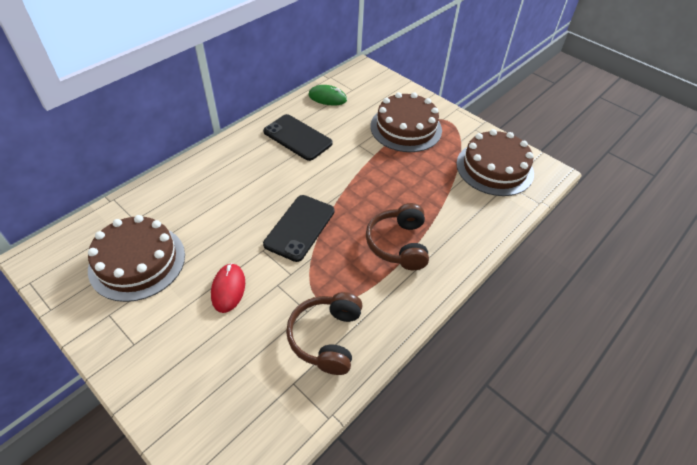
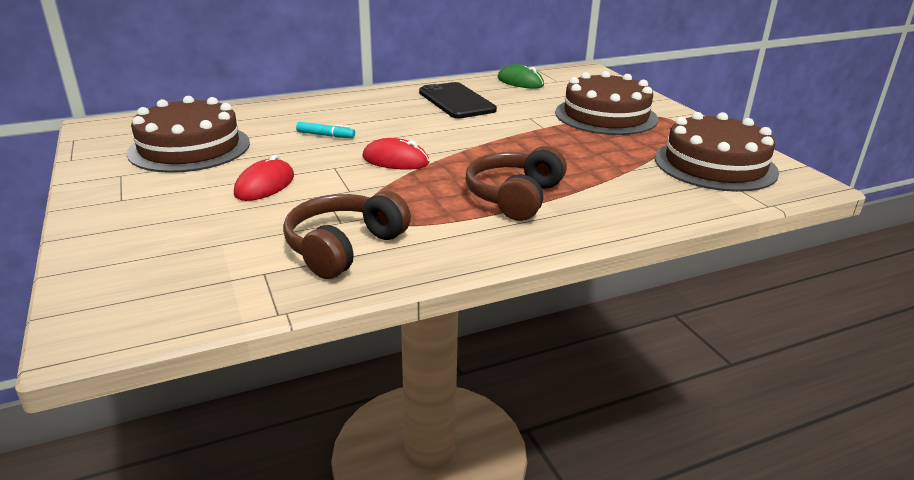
camera: 25 degrees right, 20 degrees down
(231, 212) = (325, 135): none -> turquoise marker
(299, 227) = (395, 160): black phone -> red mouse

